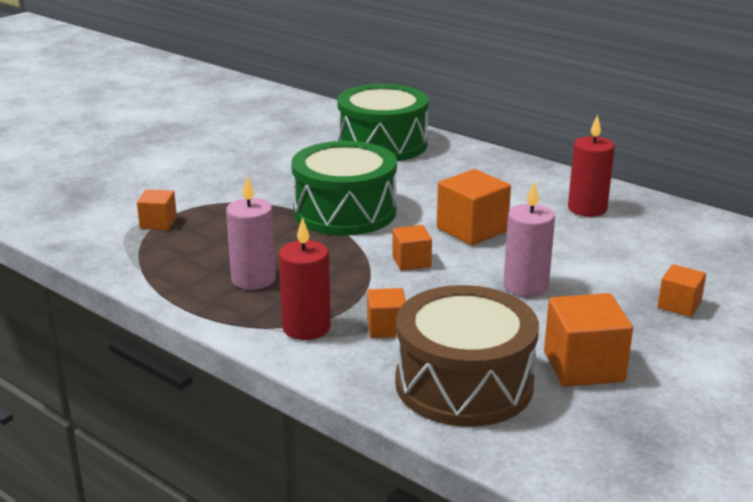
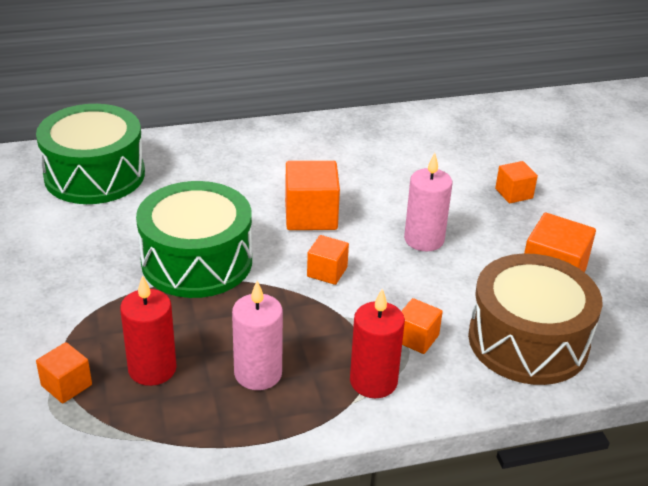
camera: 55 degrees left, 10 degrees up
(587, 209) = (342, 149): red candle -> red candle (152, 369)

